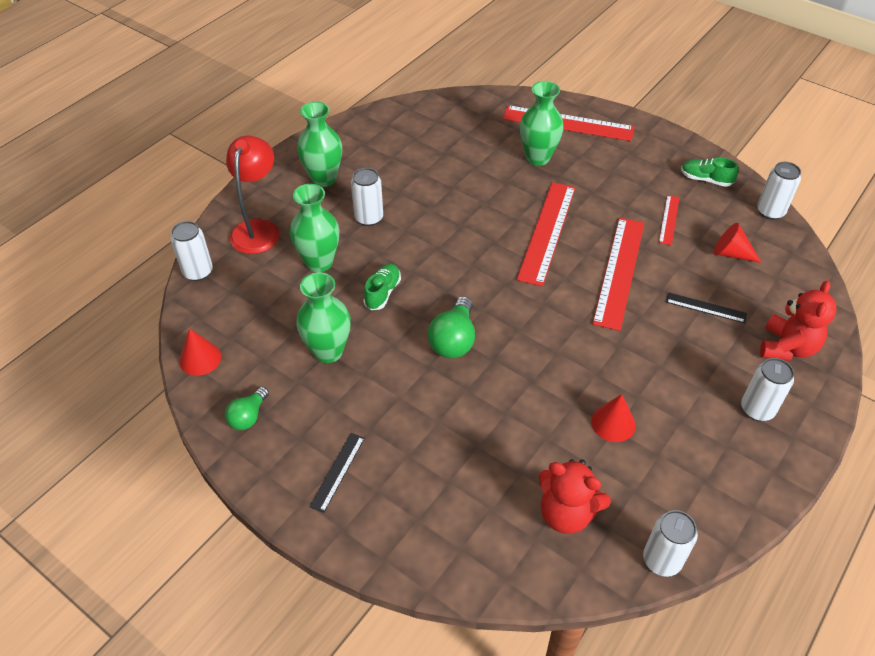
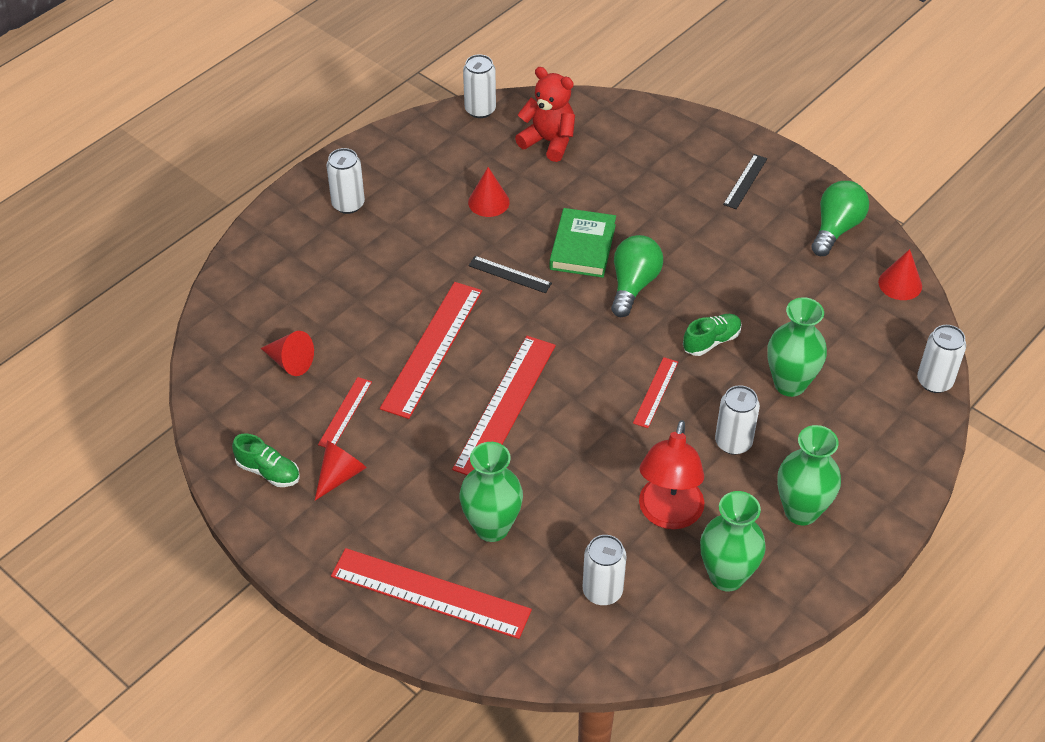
camera: 175 degrees left, 0 degrees up
(248, 416) = (836, 228): green light bulb -> green light bulb, size x1.56
(258, 229) = (875, 436): red lamp -> red lamp (668, 515)
(328, 351) = (766, 282): green vase -> green vase (726, 576)
(382, 293) = (711, 341): green shoe -> green shoe turned 150 degrees counterclockwise
(429, 249) = (656, 392): none -> red ruler
(506, 376) = (583, 247): none -> green book
(653, 180) = (340, 475): none -> red cone
(705, 308) = (351, 300): black ruler -> black ruler (509, 274)
(770, 212) = (210, 415): white can -> white can (602, 591)
(787, 347) = (287, 255): red teddy bear -> none

